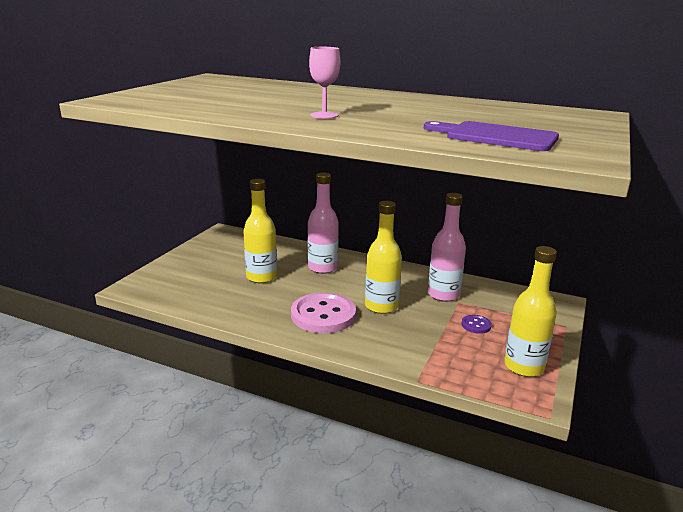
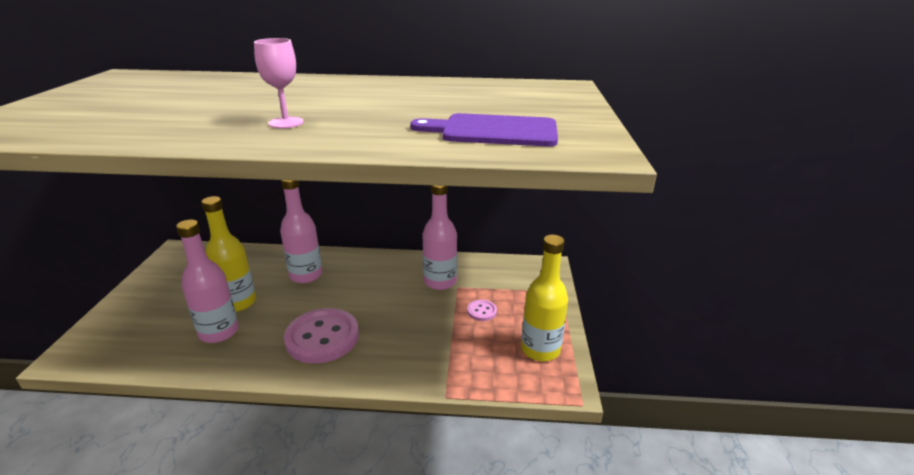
camera: 20 degrees left, 5 degrees up
(241, 294) = (219, 332): none -> pink bottle
(381, 306) = (382, 311): yellow bottle -> none
(476, 325) = (482, 311): purple button -> pink button

